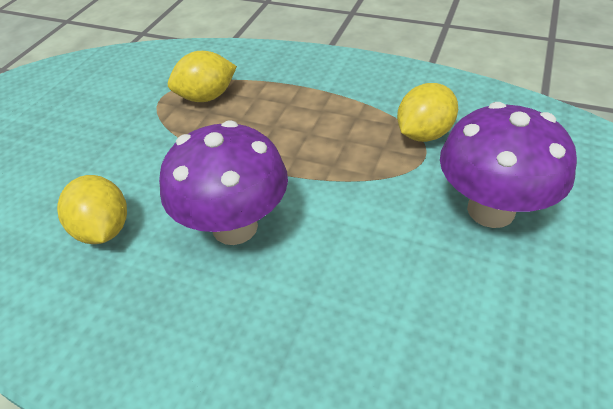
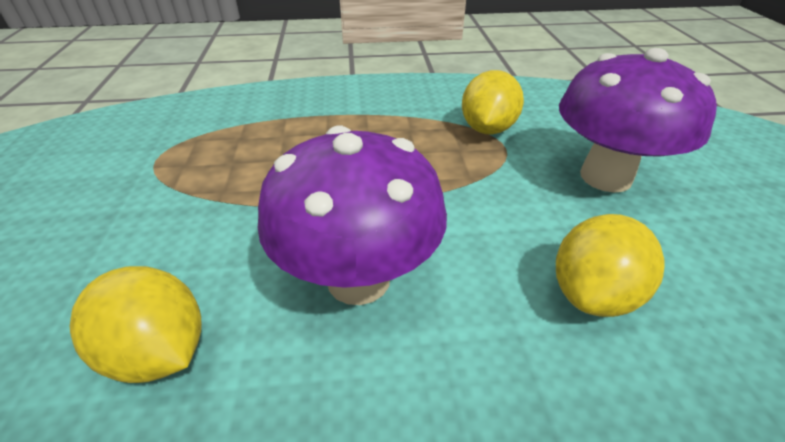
camera: 30 degrees left, 5 degrees down
(206, 97) = (219, 148): yellow lemon -> yellow lemon (592, 293)

